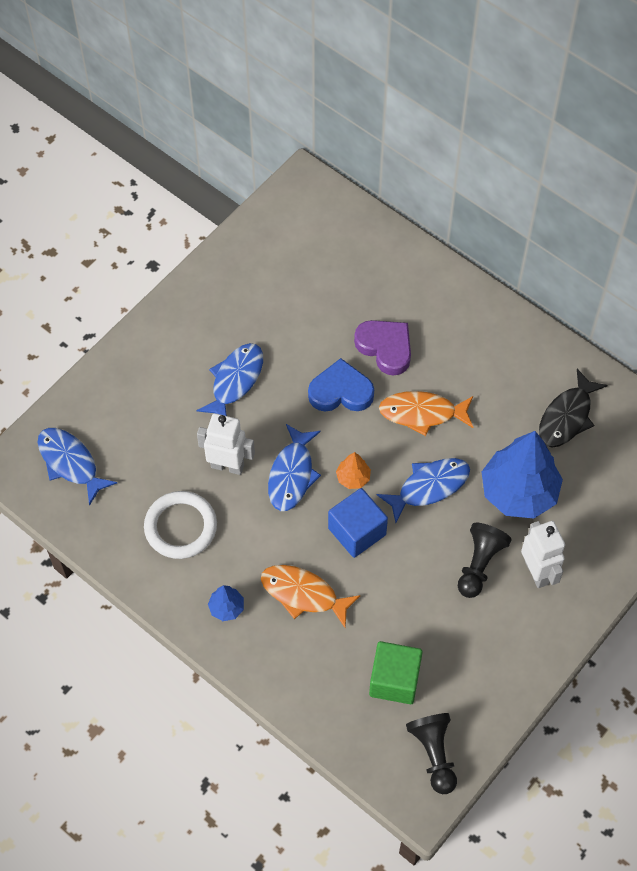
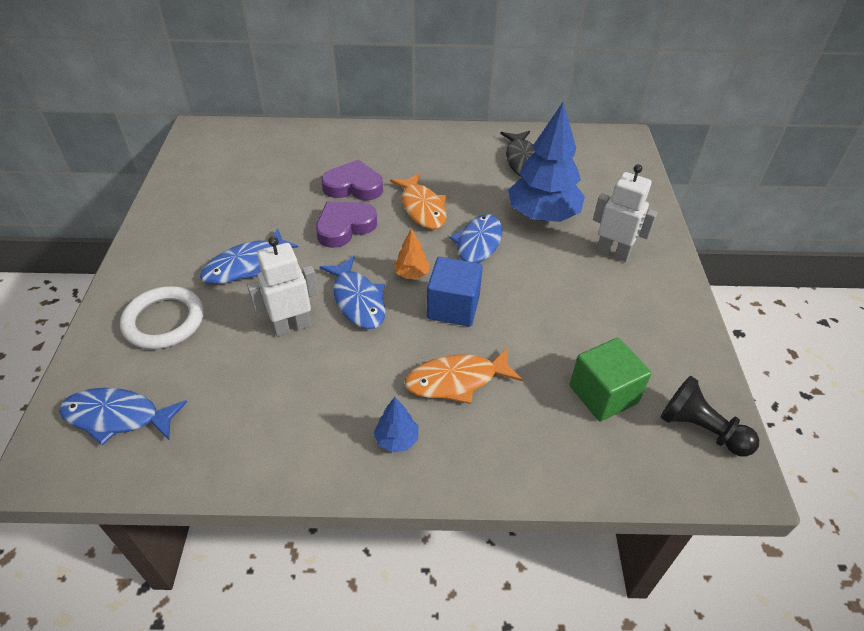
camera: 40 degrees left, 15 degrees down
(180, 527) = (287, 400): white ring -> white ring (164, 321)
(235, 381) = (245, 265): blue fish -> blue fish turned 120 degrees counterclockwise
(341, 391) = (345, 227): blue heart -> purple heart
(422, 413) = (422, 208): orange fish -> orange fish turned 75 degrees counterclockwise
(479, 564) = (569, 272): black pawn -> none

